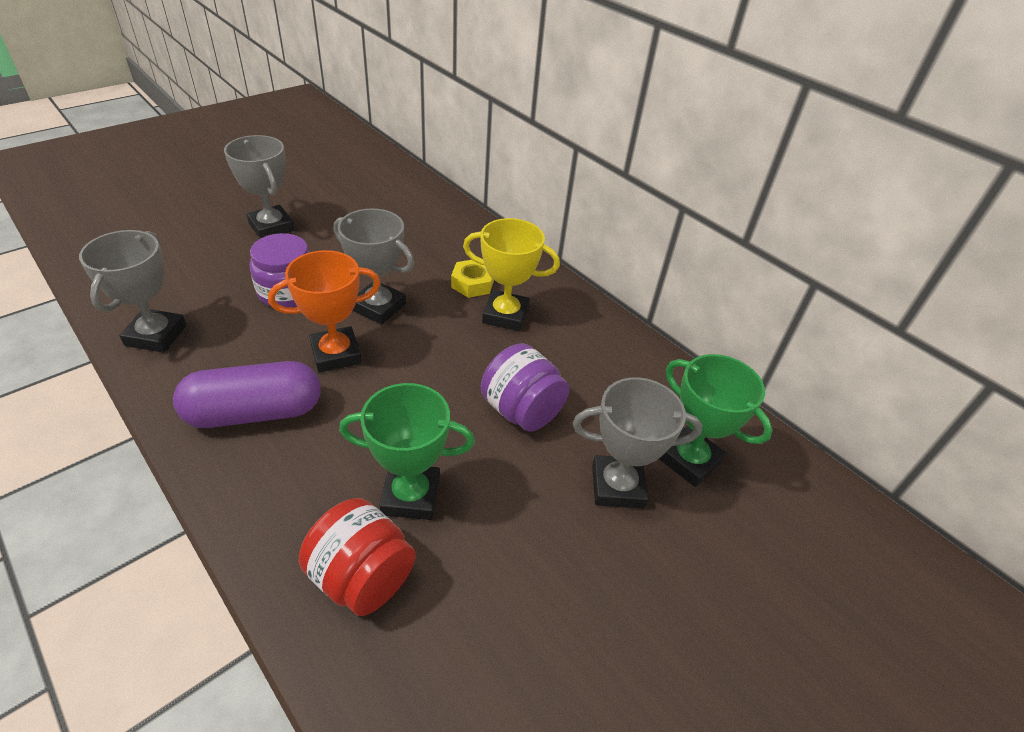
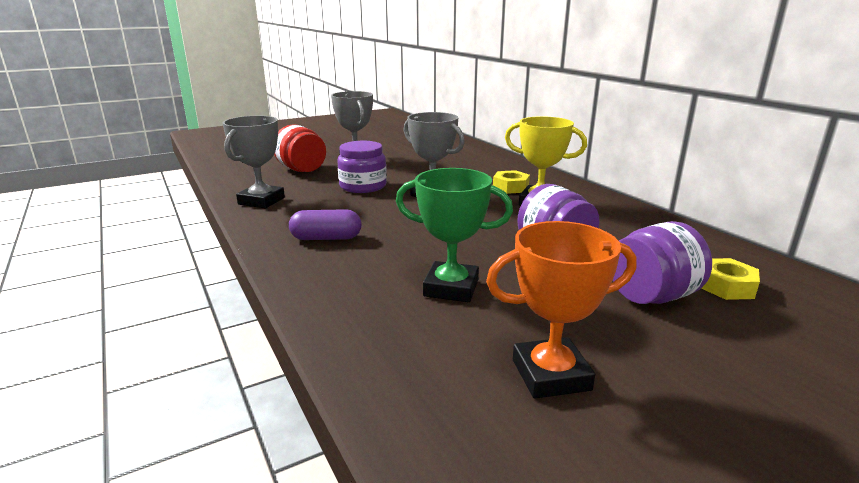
camera: 15 degrees right, 20 degrees down
(255, 412) = (326, 238): purple capsule -> purple capsule, size x0.64
(336, 354) = (395, 215): orange trophy -> orange trophy (551, 375)
(362, 577) = (402, 330): red jar -> red jar (302, 170)
(617, 486) = (652, 296): grey trophy -> purple jar
(689, 460) = (726, 286): green trophy -> yellow nut

